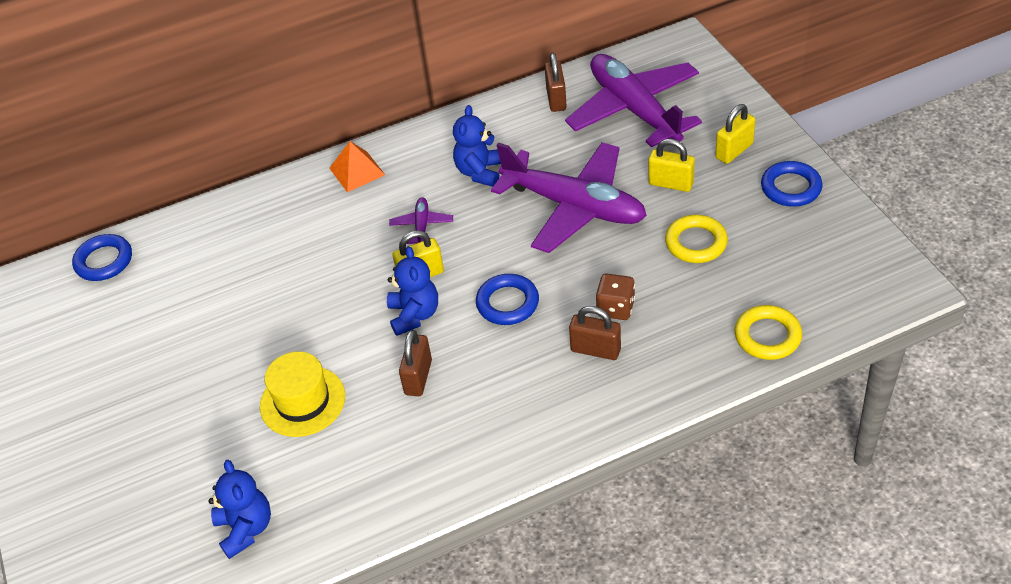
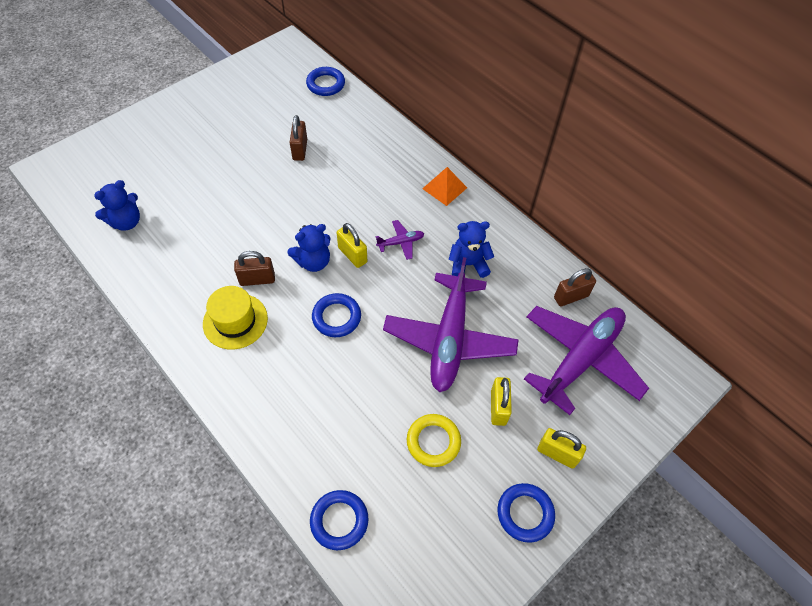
camera: 65 degrees right, 10 degrees up
(302, 401) = (228, 220): yellow hat -> yellow hat (235, 321)
(595, 350) = (301, 388): brown padlock -> brown padlock (300, 150)
(615, 308) = (347, 394): brown dice -> none
(767, 336) = (339, 521): yellow ring -> blue ring

